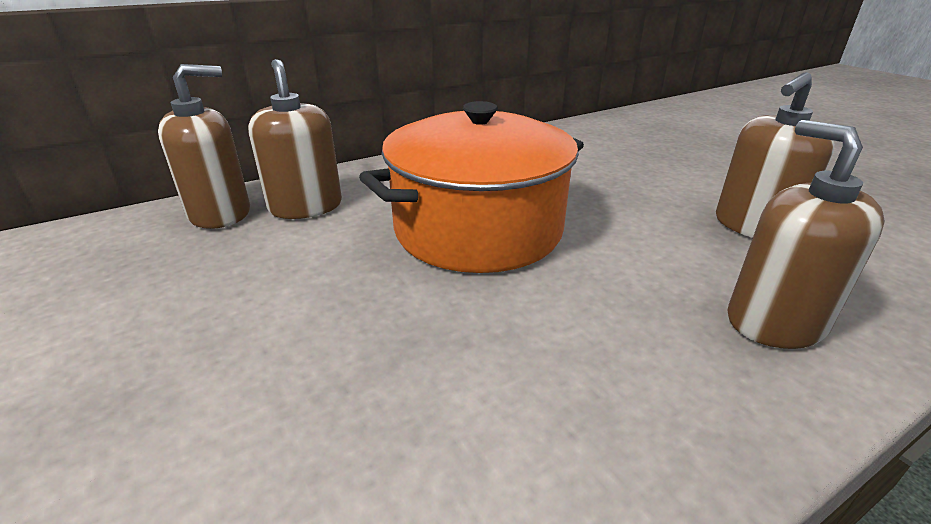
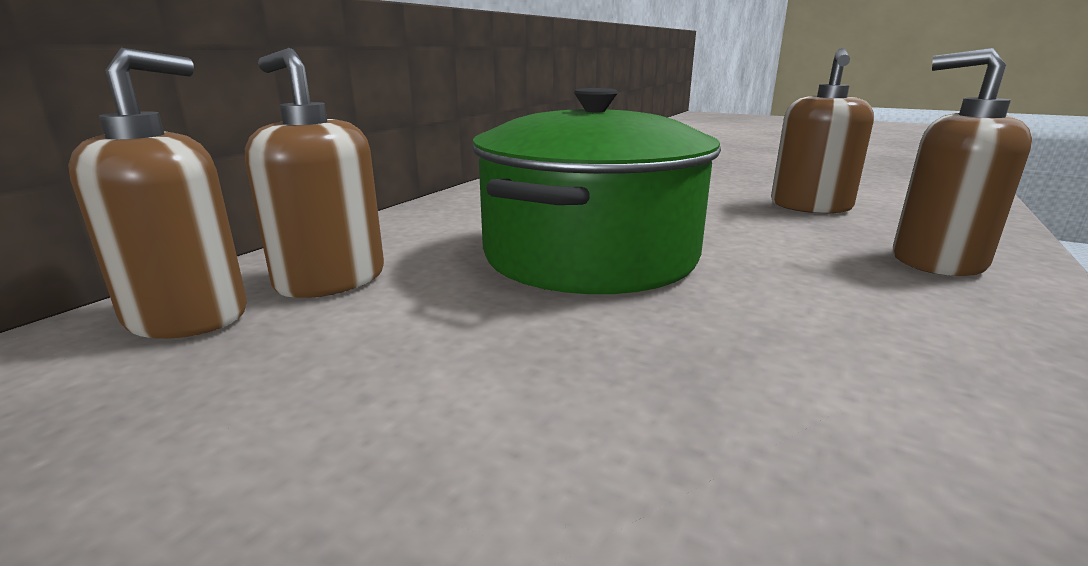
camera: 30 degrees left, 10 degrees down
(478, 229) = (590, 255): orange pot -> green pot

